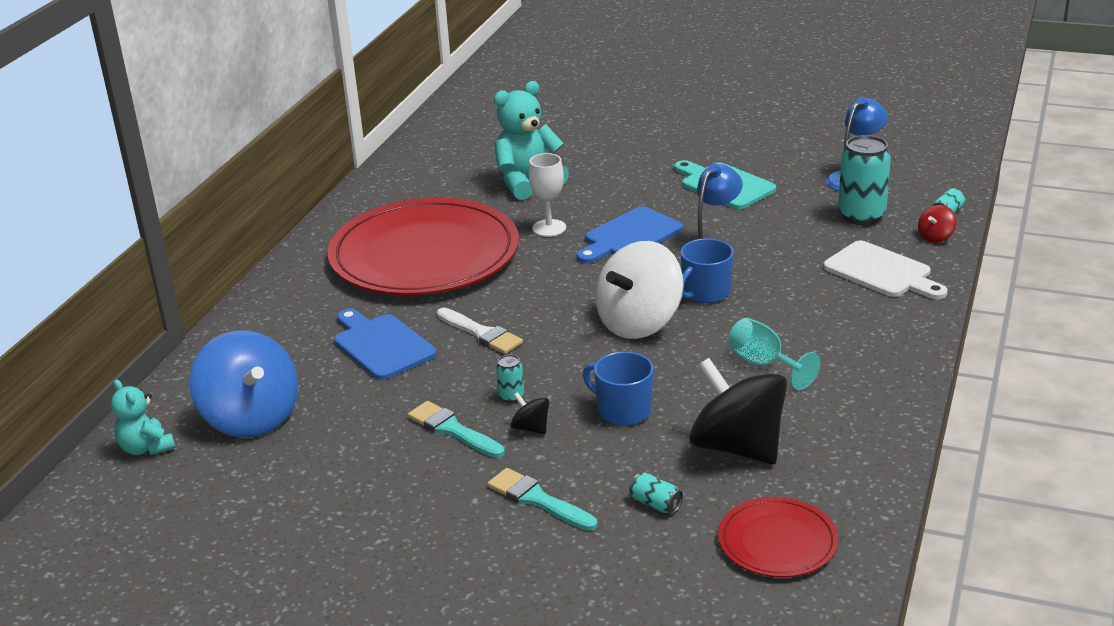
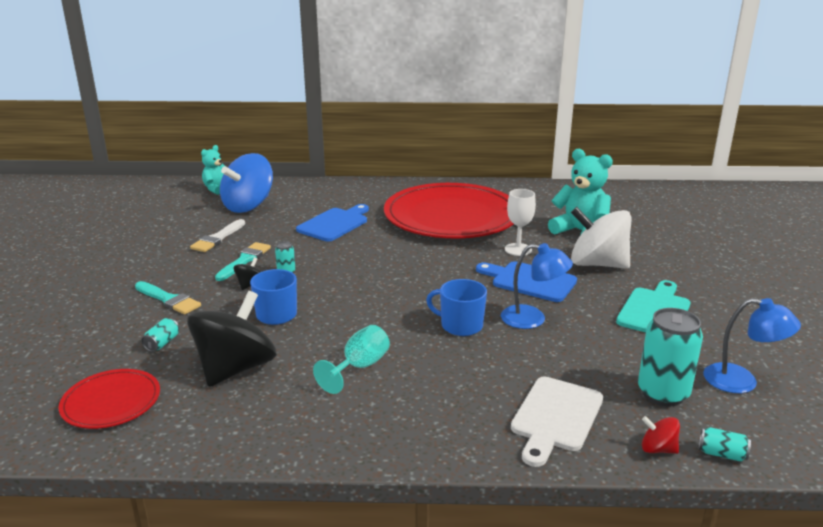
camera: 70 degrees right, 5 degrees down
(481, 333) = (360, 250): white brush -> white brush (218, 238)
(538, 500) = (168, 300): turquoise brush -> turquoise brush turned 105 degrees clockwise
(639, 323) = (399, 304): white spinning top -> white spinning top (597, 264)

